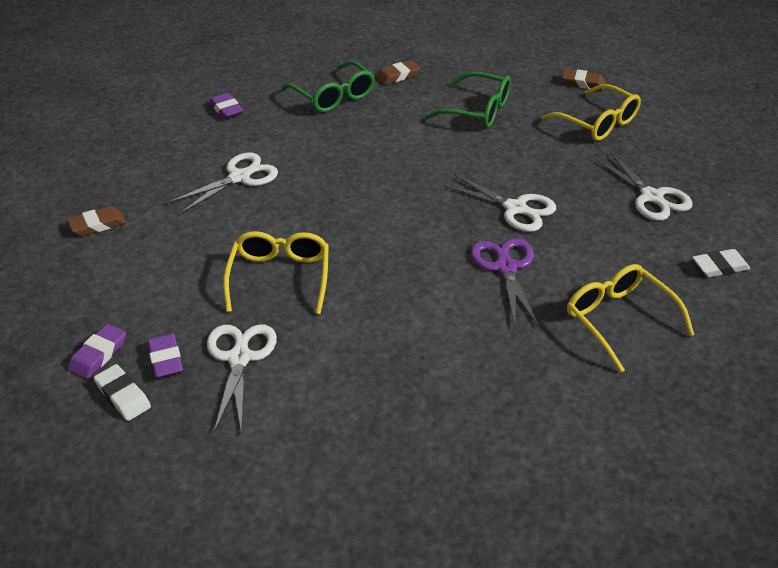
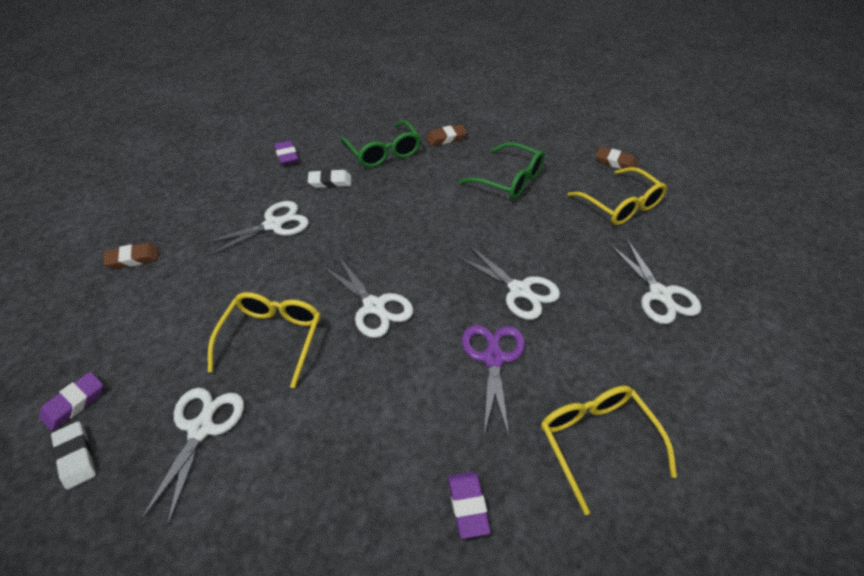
camera: 10 degrees right, 5 degrees up
(166, 359) = (132, 419): purple eraser -> purple eraser (468, 506)
(374, 238) = (374, 306): none -> white scissors
(719, 267) = (719, 389): white eraser -> white eraser (330, 182)

